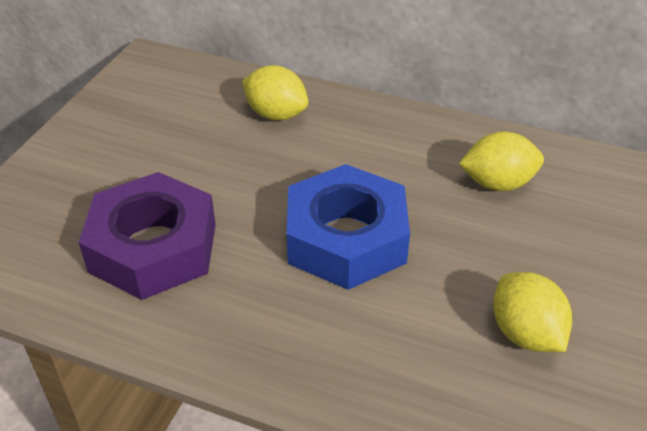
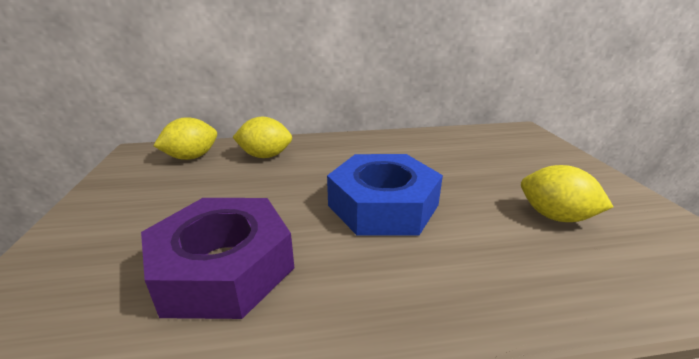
camera: 30 degrees left, 15 degrees down
(497, 183) = (438, 152): yellow lemon -> yellow lemon (191, 157)

